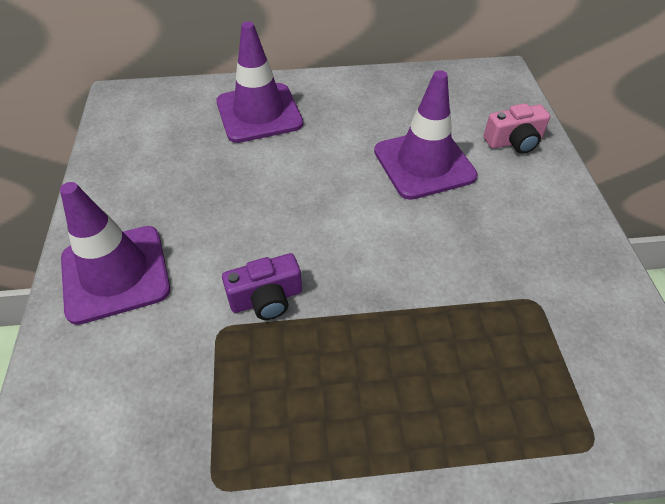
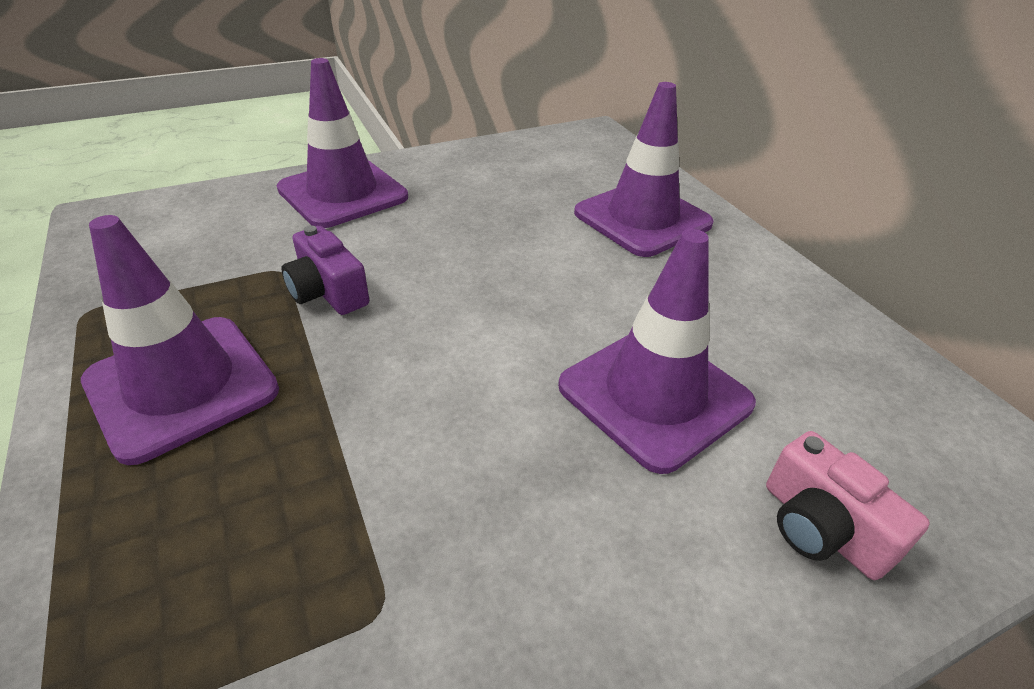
camera: 70 degrees right, 10 degrees down
(345, 397) = (182, 386): none -> purple traffic cone

